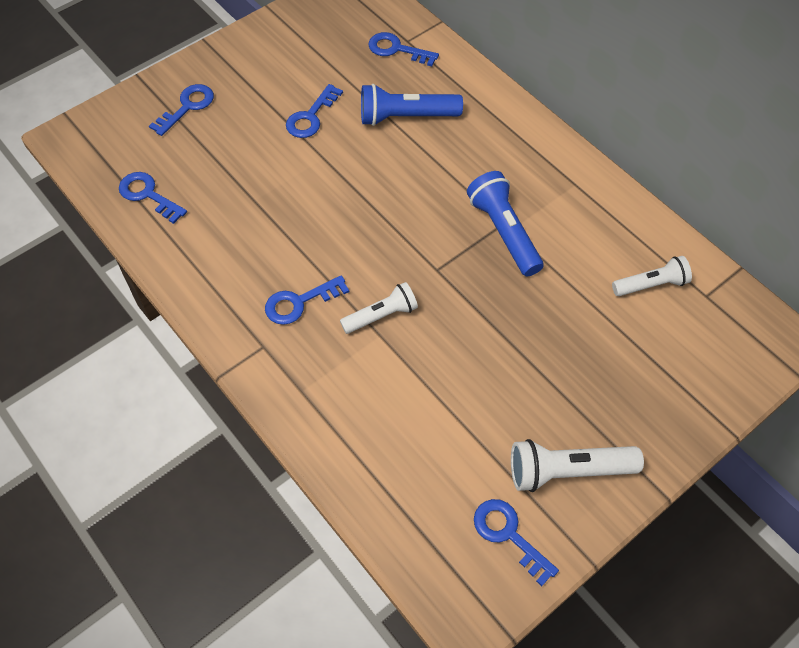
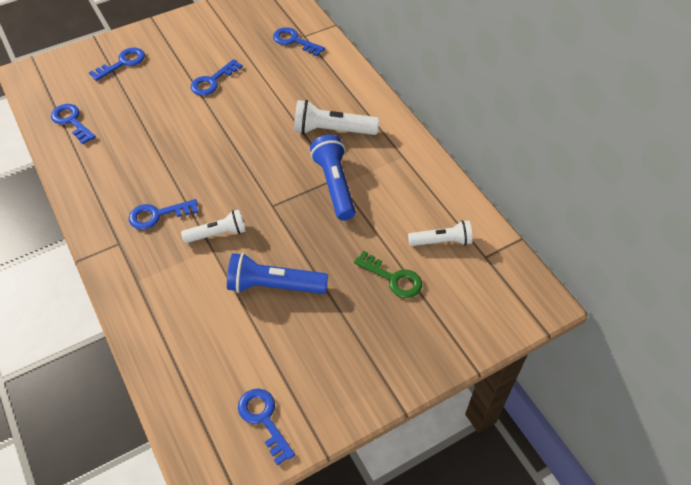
camera: 10 degrees right, 5 degrees down
(406, 117) = (285, 90): blue flashlight -> blue flashlight (274, 285)
(567, 471) = (328, 376): white flashlight -> white flashlight (332, 130)
(607, 339) = (393, 278): none -> green key

